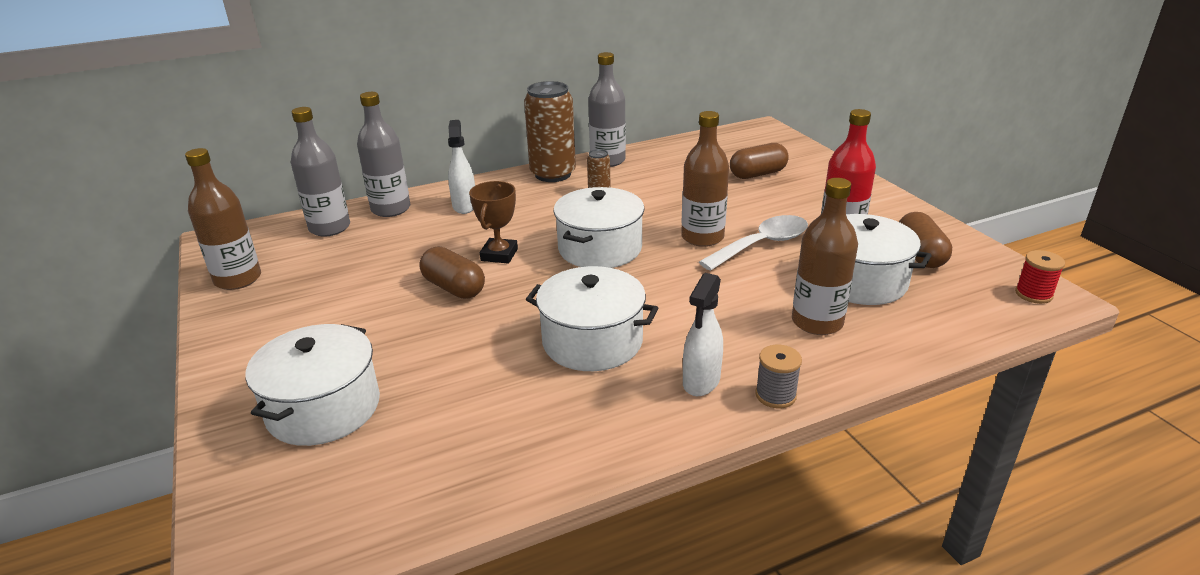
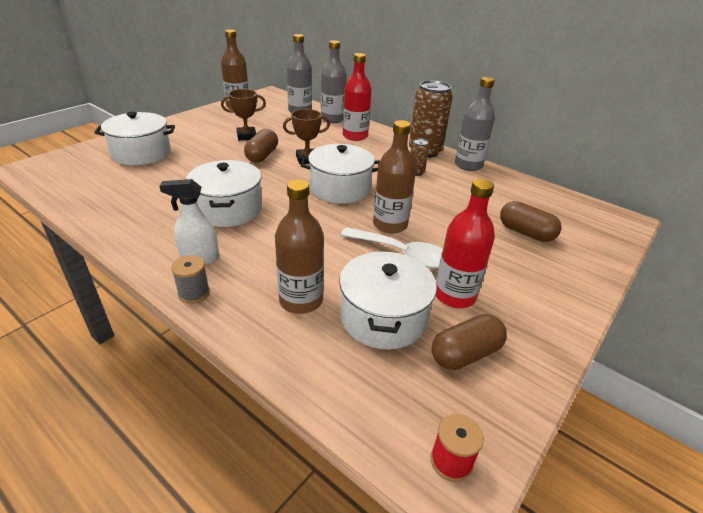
camera: 60 degrees right, 5 degrees up
(371, 290) = (246, 136): none -> brown trophy
(464, 206) = (355, 136): white spray bottle -> red bottle

